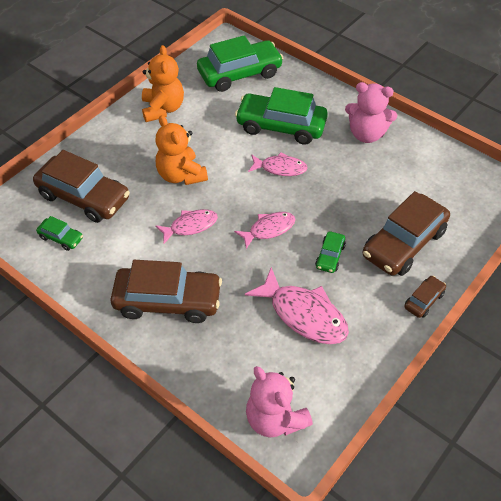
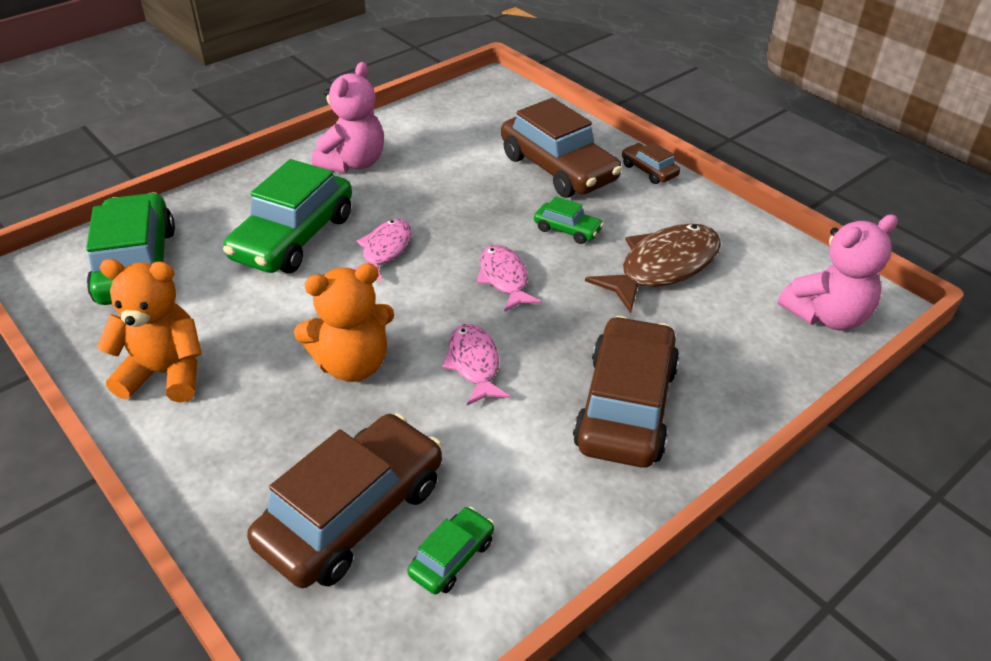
camera: 80 degrees left, 10 degrees down
(304, 314) = (663, 267): pink fish -> brown fish

